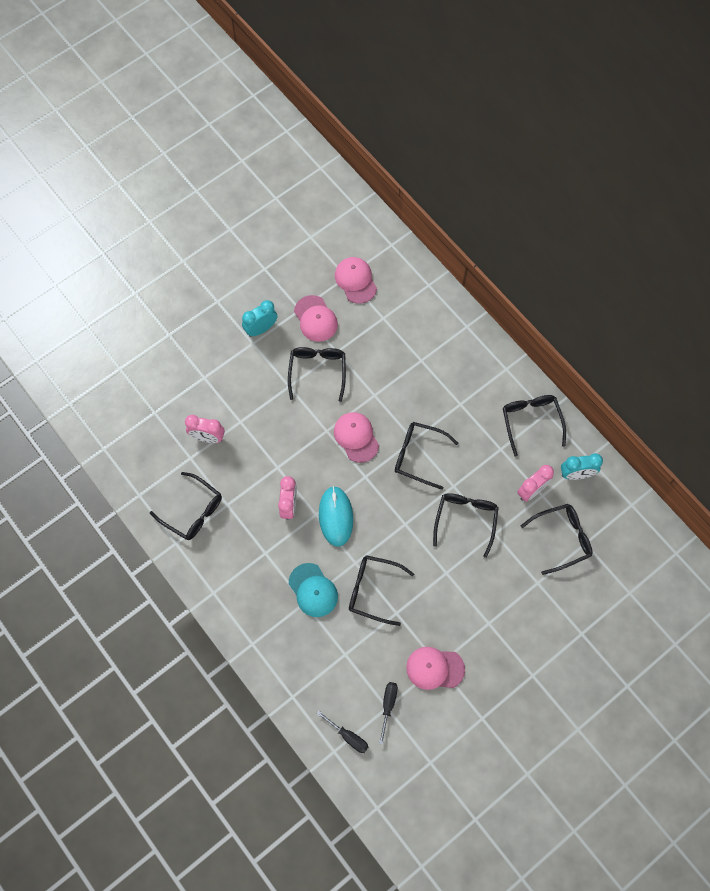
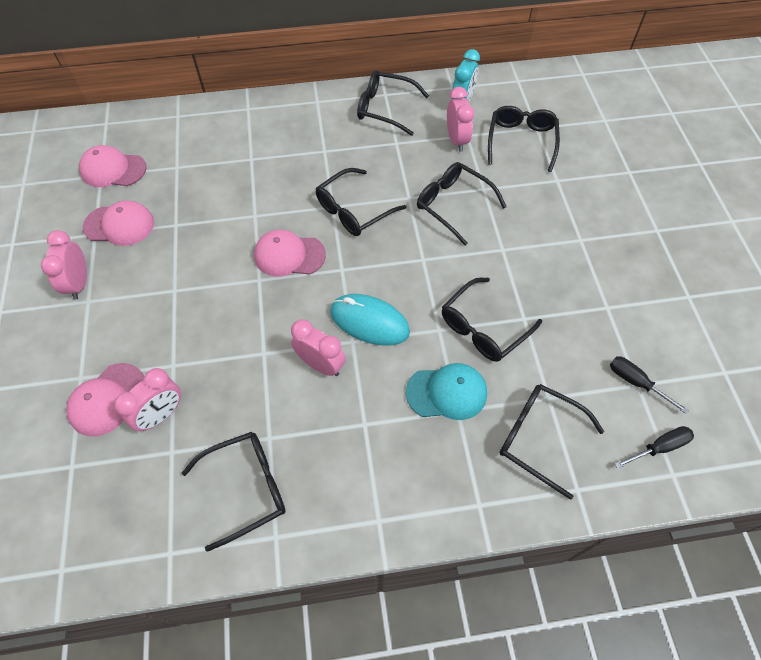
camera: 60 degrees left, 10 degrees down
(261, 329) = (79, 283): turquoise clock -> pink clock
(317, 372) = (182, 254): black glasses -> black glasses (539, 438)
(435, 668) = (610, 313): pink cap -> pink cap (107, 399)

